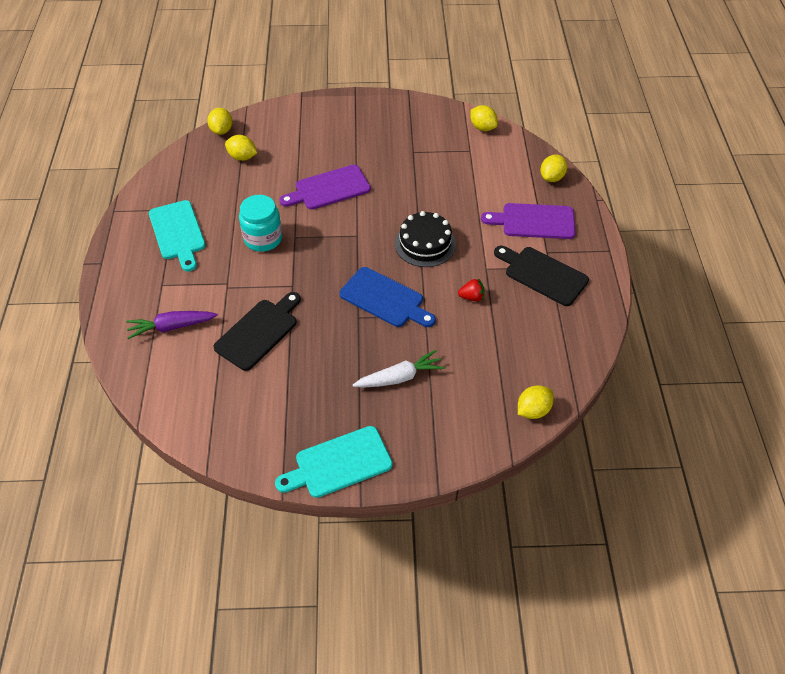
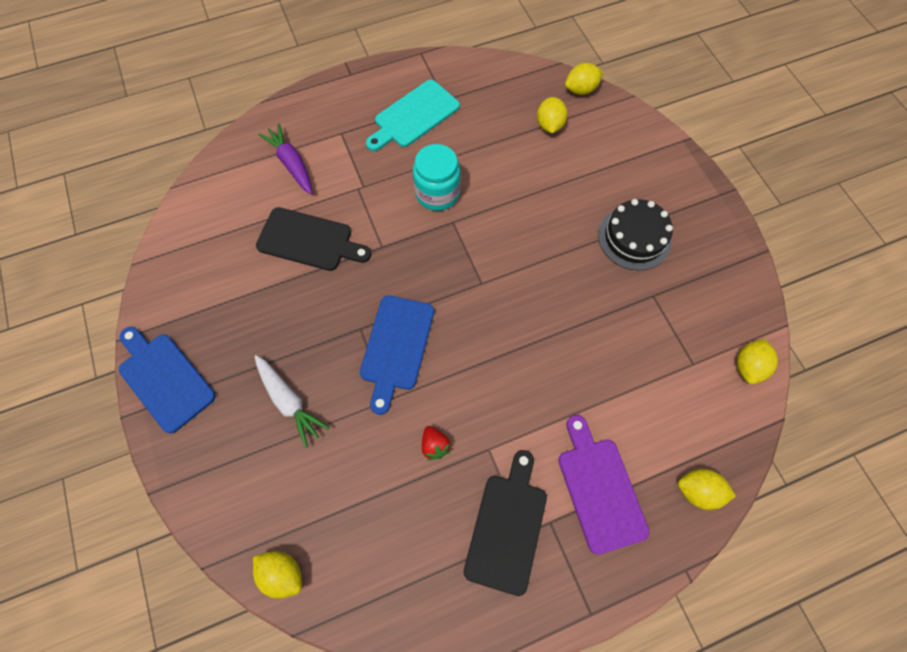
camera: 70 degrees right, 15 degrees up
(329, 189) = (542, 227): purple cutting board -> none
(339, 463) = (164, 379): turquoise cutting board -> blue cutting board
(425, 244) = (500, 362): black cake -> black cake (634, 238)

